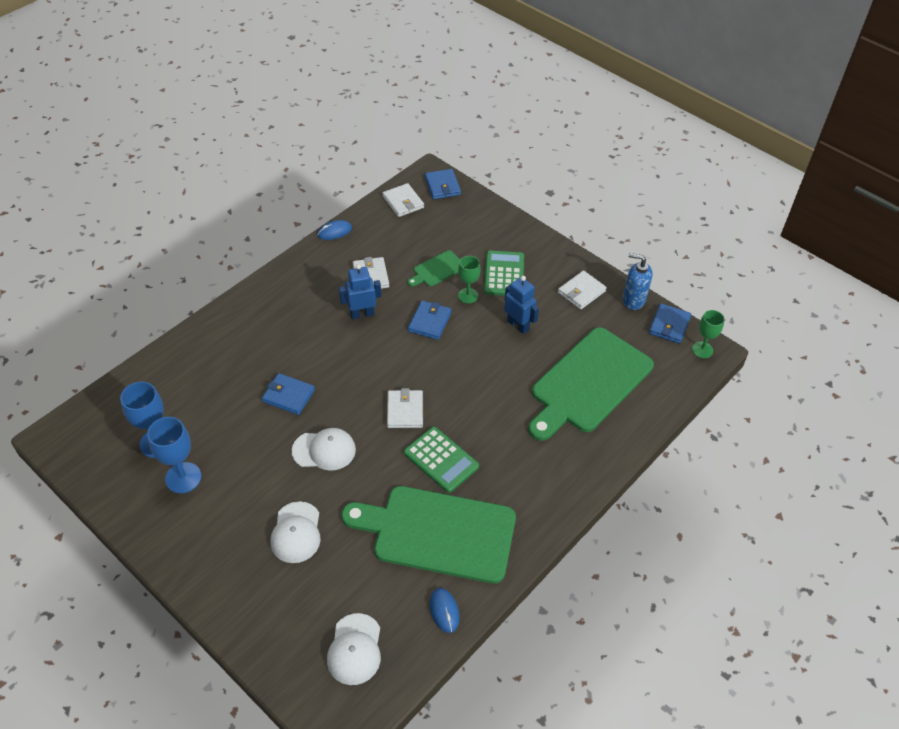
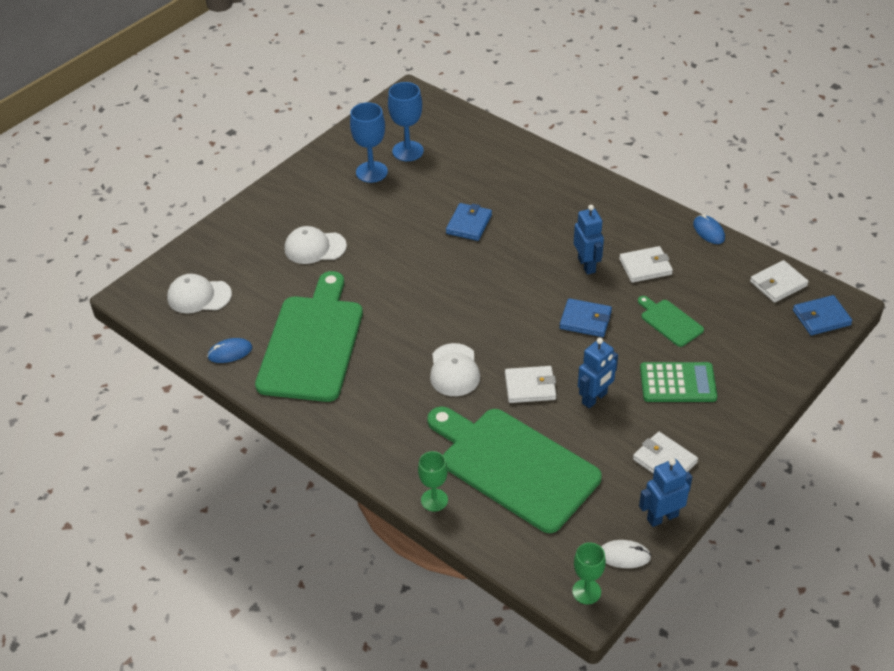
camera: 90 degrees right, 5 degrees down
(324, 450) = (405, 255): white cap -> white cap (454, 370)
(405, 411) = (458, 309): white wallet -> white wallet (530, 387)
(441, 460) = (398, 340): green calculator -> none
(468, 295) = (633, 351): green goblet -> green goblet (434, 500)
(633, 300) = (662, 517): blue soap dispenser -> blue robot
(669, 325) = (624, 556): blue wallet -> white mouse

